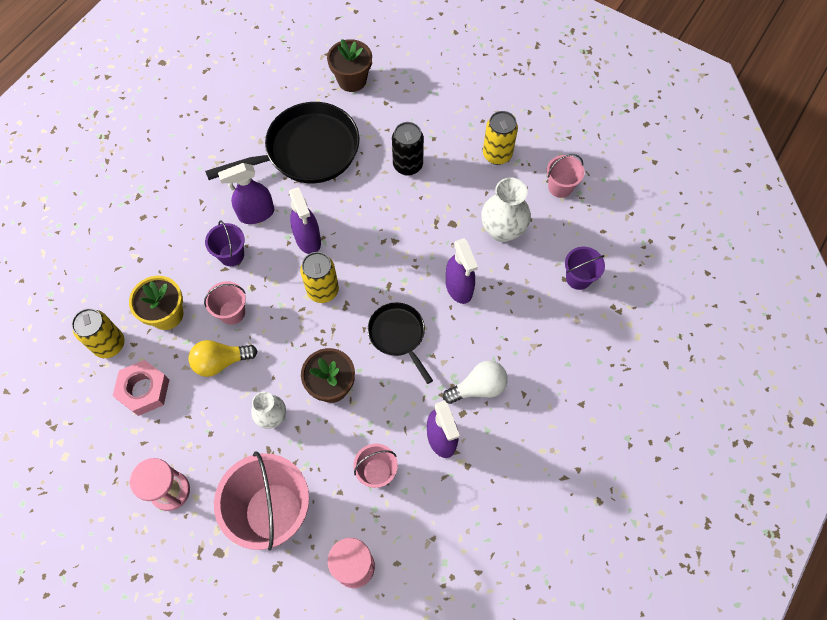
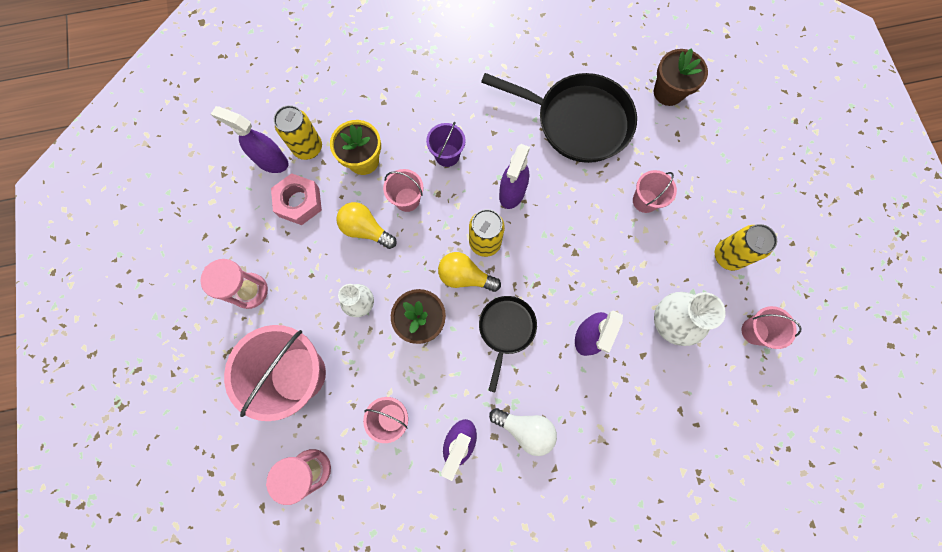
camera: 45 degrees right, 10 degrees up
(256, 214) = (493, 139): purple spray bottle -> purple spray bottle (271, 161)
(332, 326) = (465, 276): none -> yellow light bulb
(408, 165) = (645, 201): black can -> pink bucket
(578, 278) = (693, 420): purple bucket -> none

